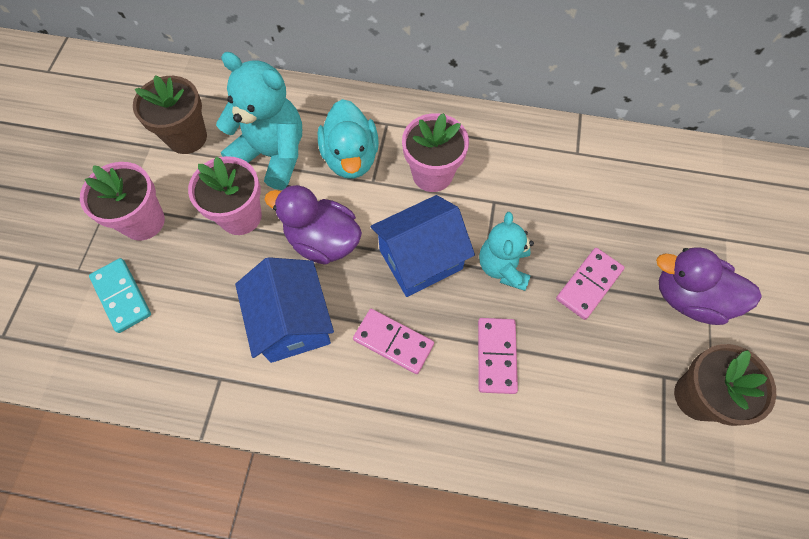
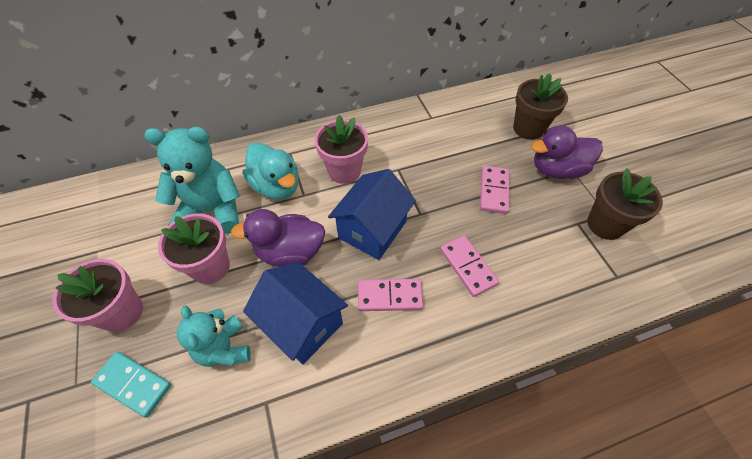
camera: 30 degrees left, 10 degrees down
(187, 137) = (128, 230): brown flower pot -> brown flower pot (528, 128)
(503, 267) = (432, 207): turquoise teddy bear -> turquoise teddy bear (224, 348)

